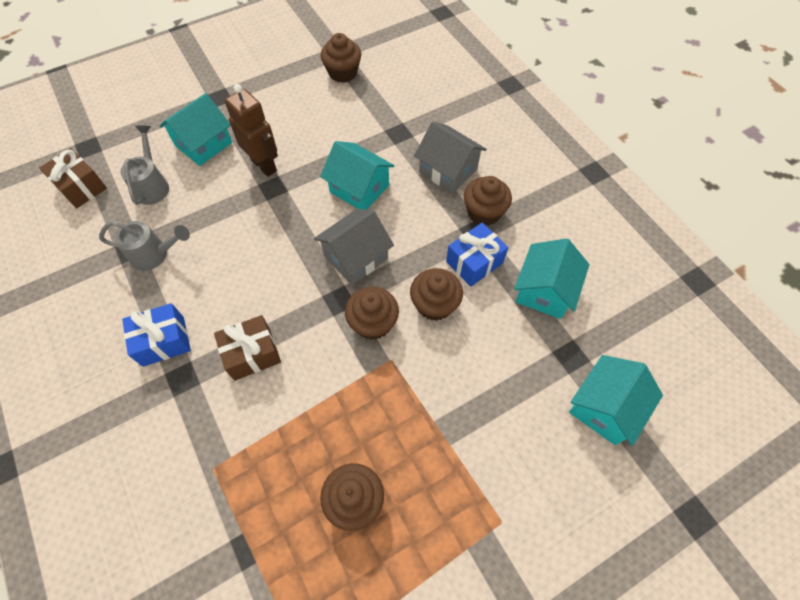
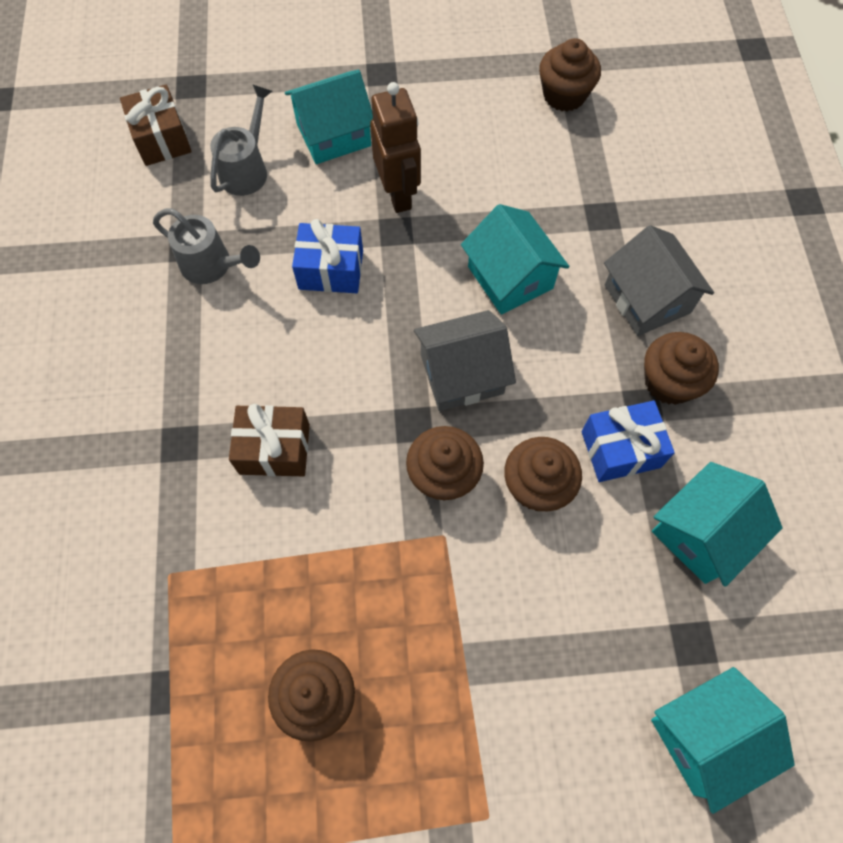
camera: 25 degrees right, 5 degrees up
(163, 341) = (177, 385): blue gift -> blue gift (331, 270)

